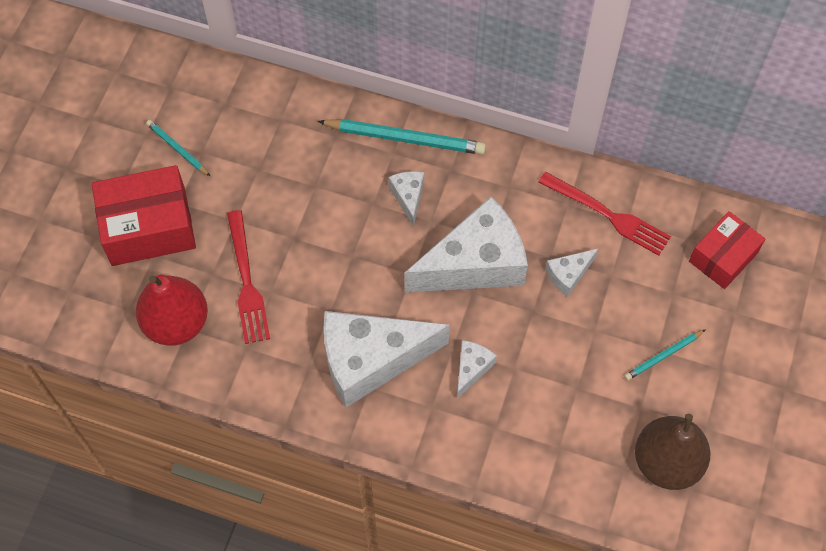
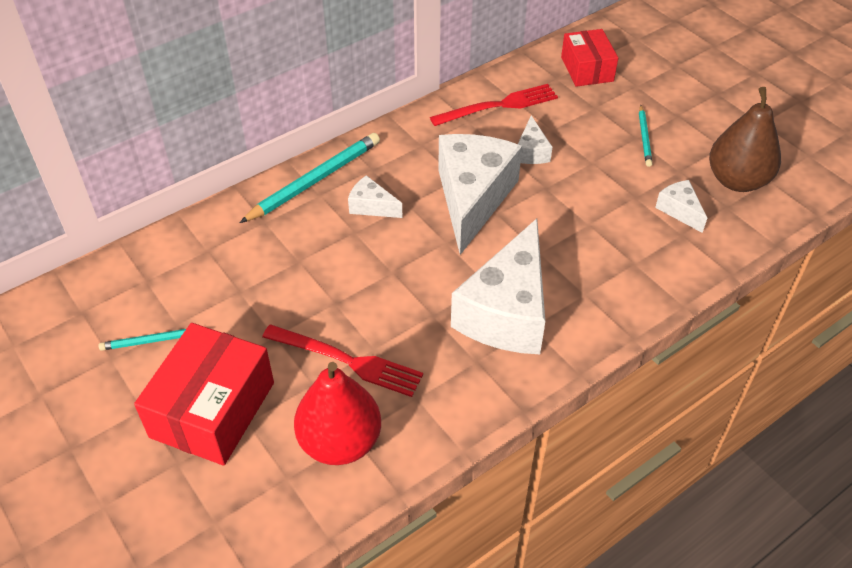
camera: 55 degrees left, 15 degrees down
(471, 369) = (569, 250): white cheese -> white cheese (679, 210)

